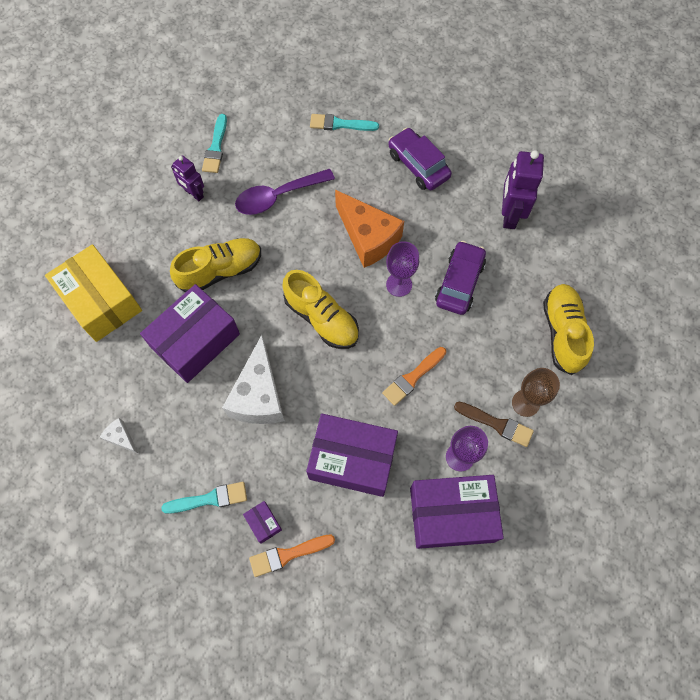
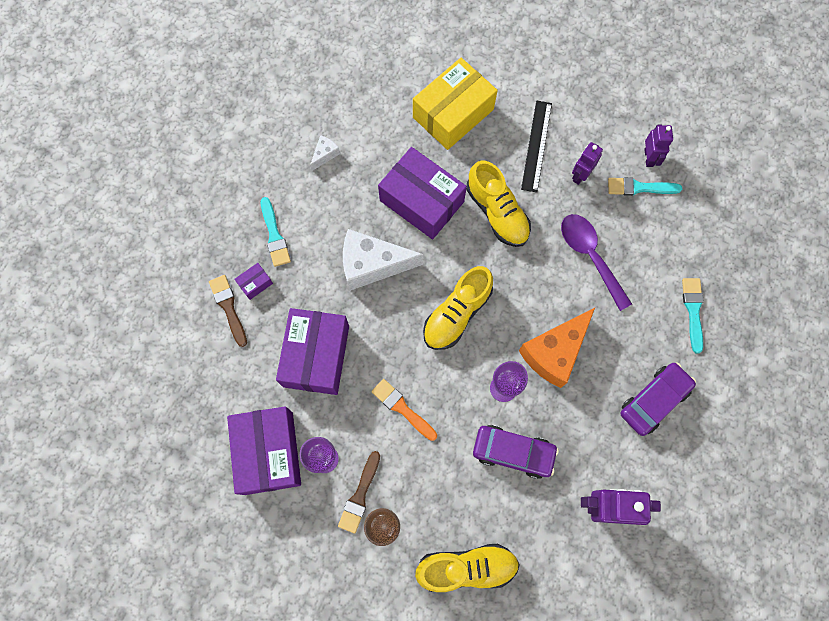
camera: 85 degrees right, 5 degrees up
(154, 228) = (536, 146): none -> black ruler
(187, 135) = (649, 158): none -> purple robot
(288, 554) = (228, 307): orange brush -> brown brush

